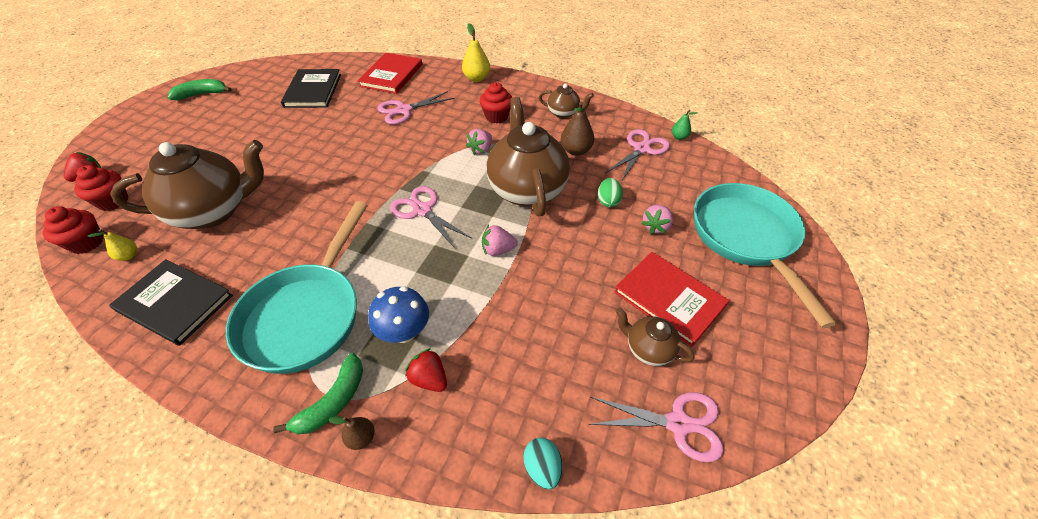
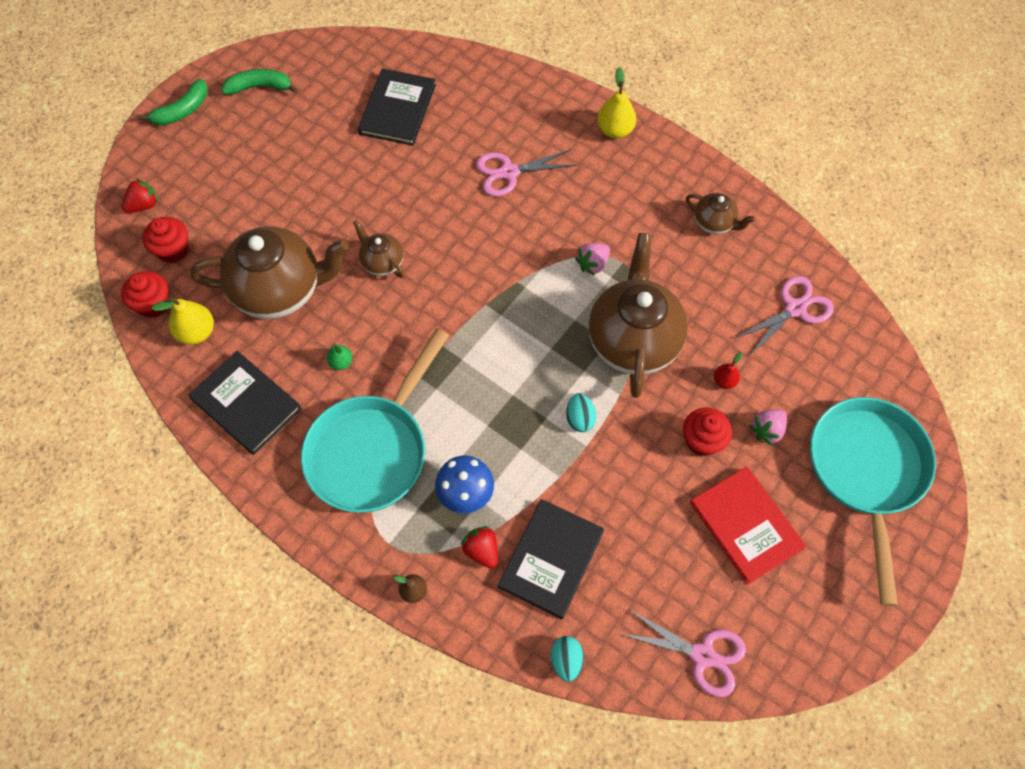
camera: 15 degrees right, 15 degrees up
(128, 256) = (197, 332): yellow pear -> yellow pear, size x1.72
(333, 401) = (391, 549): green banana -> green banana (182, 111)
(391, 75) = (502, 100): red book -> none
(422, 210) = (507, 343): pink scissors -> none
(496, 116) = (625, 210): red cupcake -> red cupcake (702, 440)
(498, 250) = (580, 418): pink strawberry -> turquoise egg
(501, 370) = (551, 559): none -> black book
(576, 151) = (710, 292): brown pear -> none
(608, 201) = (724, 381): green egg -> red pear
(648, 349) = (702, 575): brown teapot -> brown teapot (382, 262)
(679, 137) = (851, 300): green pear -> green pear (341, 362)

